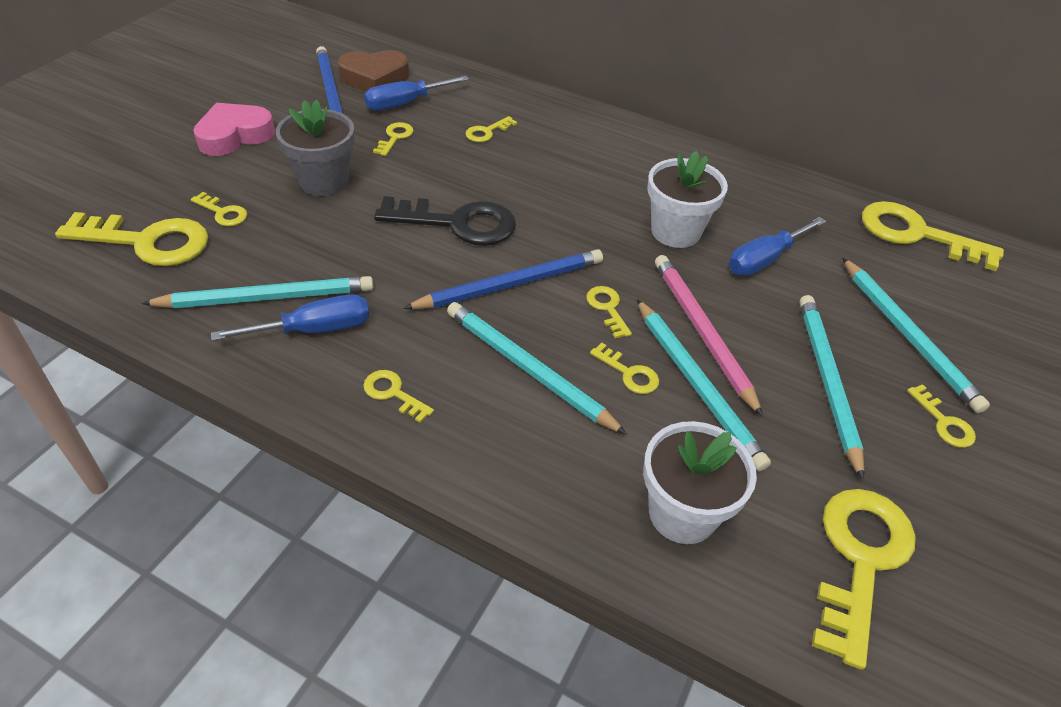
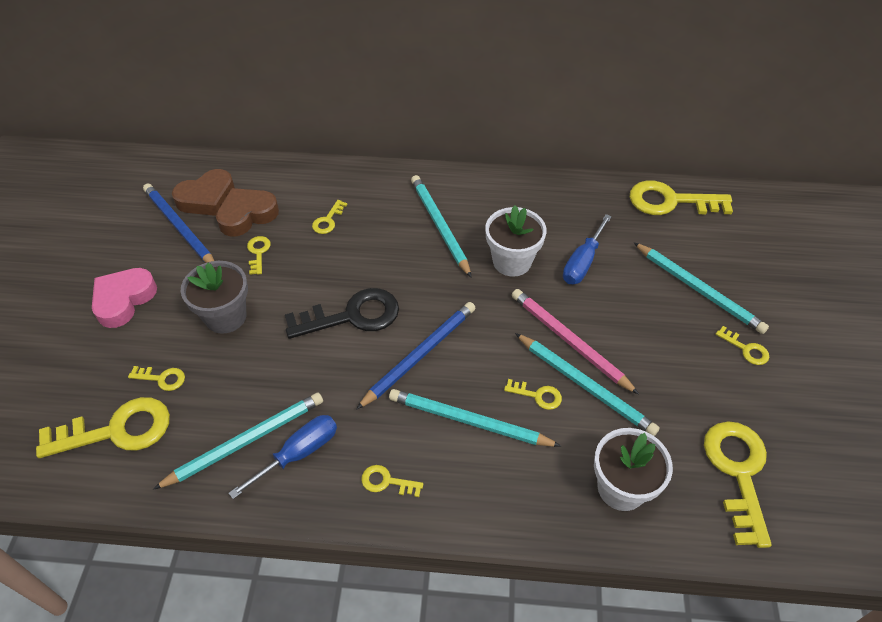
camera: 20 degrees left, 5 degrees up
(405, 103) = (247, 215): blue screwdriver -> brown heart
(607, 308) = (497, 348): yellow key -> none
(827, 381) = (664, 347): turquoise pencil -> turquoise pencil (439, 226)

